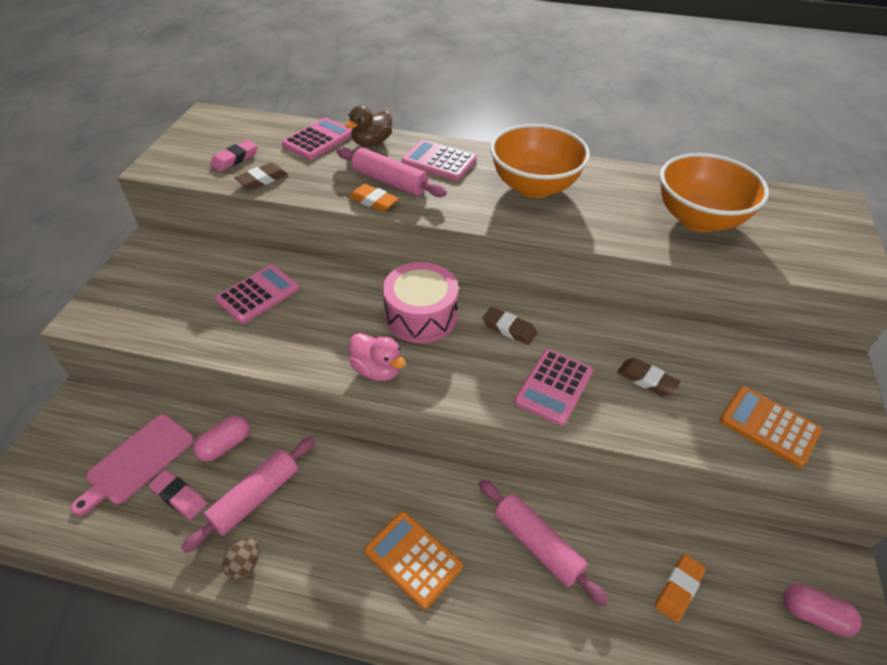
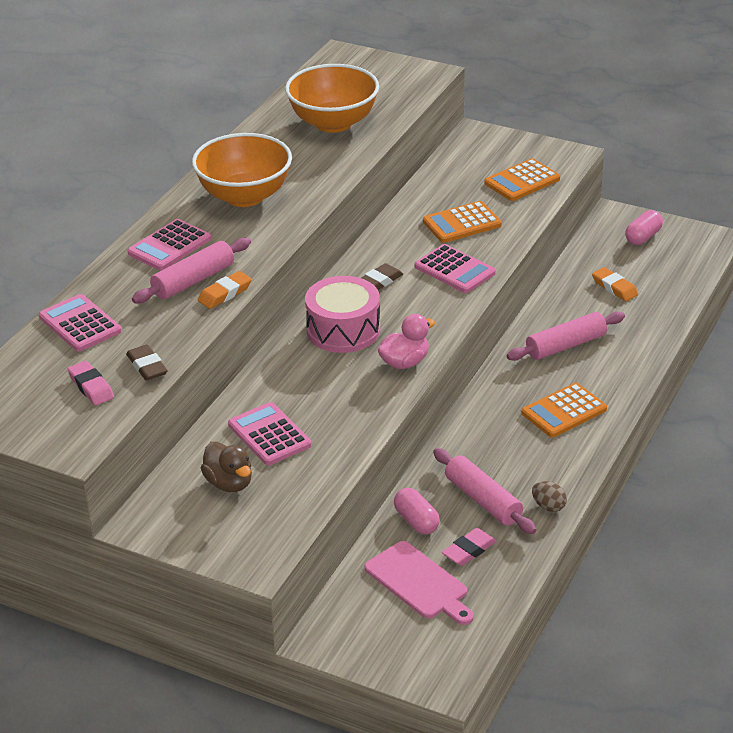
camera: 75 degrees left, 10 degrees down
(371, 143) = (107, 287): brown duck -> brown duck (229, 483)
(646, 380) = (462, 223): brown eraser -> orange calculator

